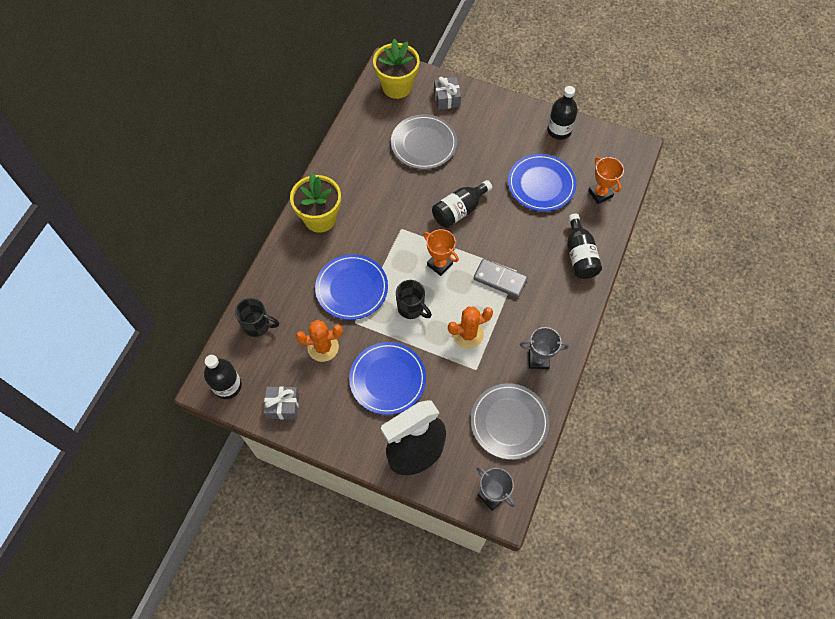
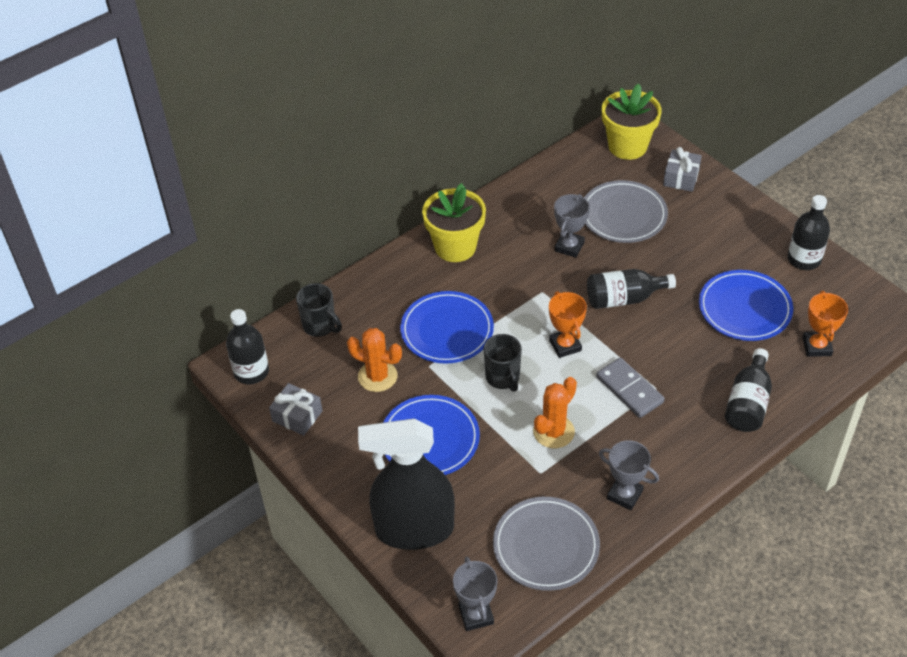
camera: 30 degrees right, 15 degrees down
(400, 185) = (569, 247): none -> grey trophy
(468, 334) = (553, 432): orange cactus -> orange cactus turned 60 degrees counterclockwise

